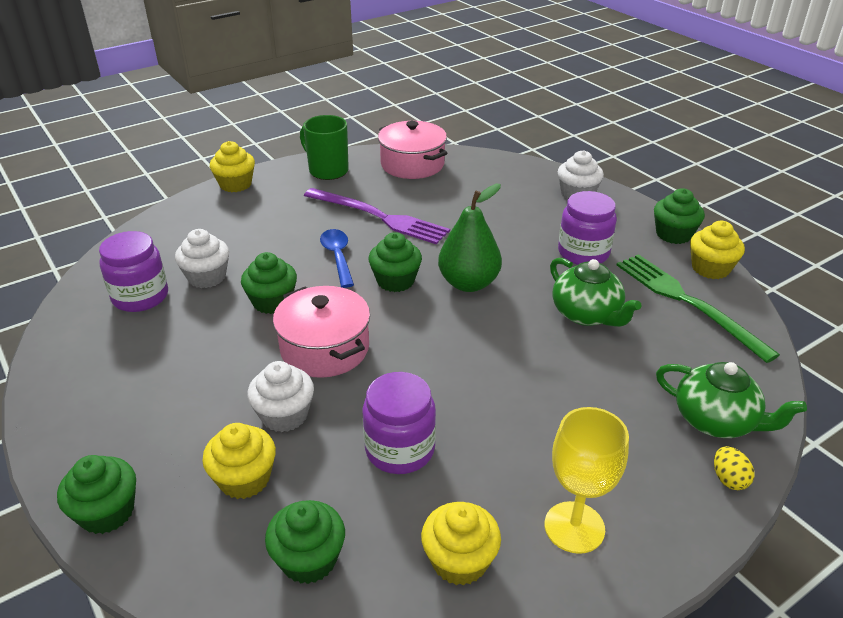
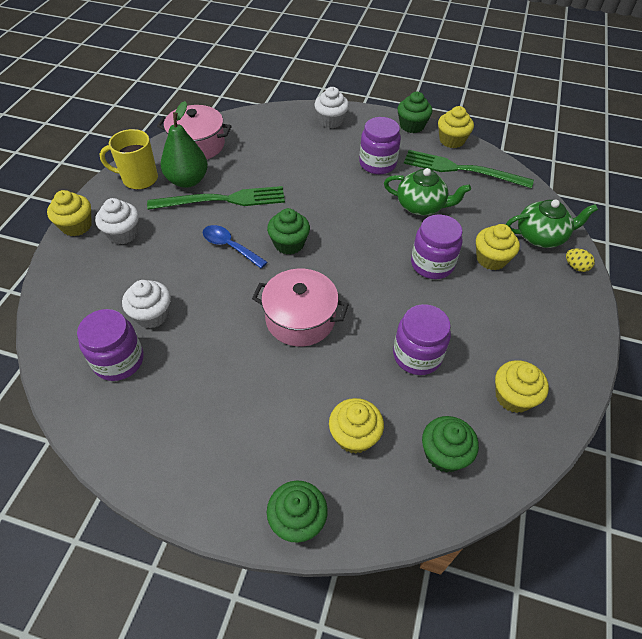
camera: 40 degrees left, 15 degrees up
(272, 302) = (225, 306): green cupcake -> none
(284, 415) = (329, 379): white cupcake -> white cupcake (123, 234)
(327, 170) = (139, 179): green mug -> yellow mug
(379, 217) = (222, 200): purple fork -> green fork
(468, 283) = (335, 221): green pear -> green pear (187, 180)
(528, 375) = (432, 264): none -> purple jar
(574, 527) = (541, 339): yellow goblet -> none
(612, 408) = (491, 259): none -> yellow cupcake

